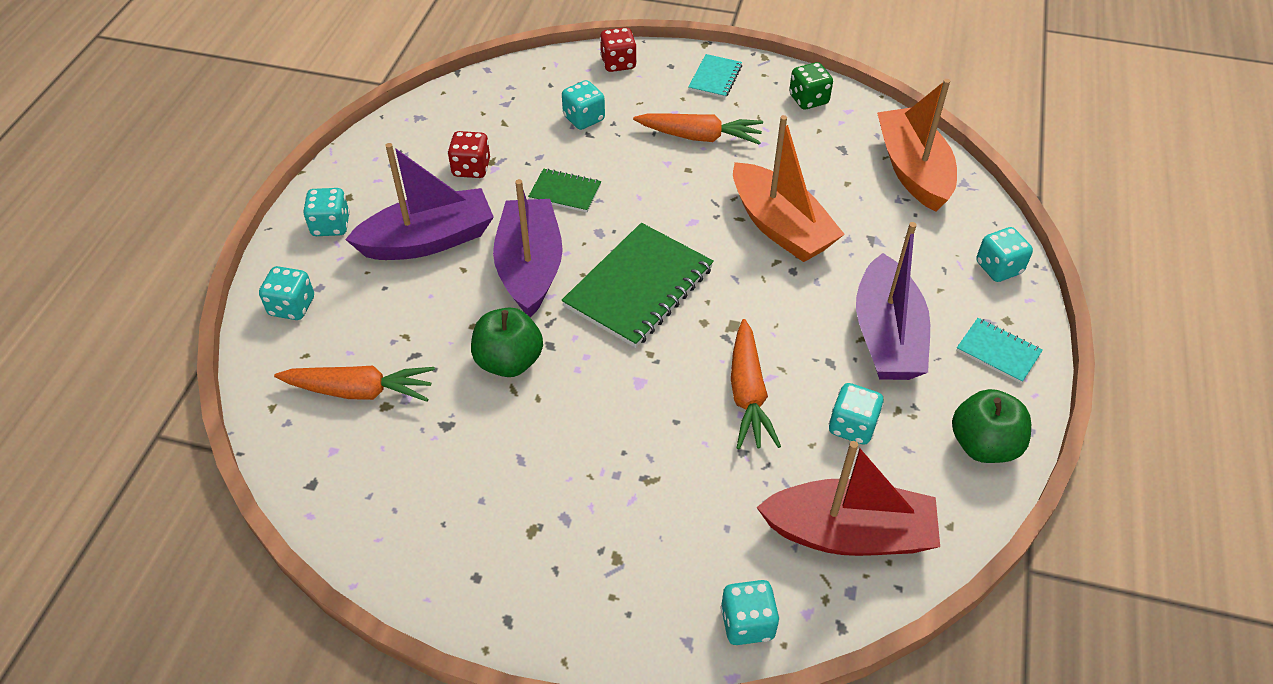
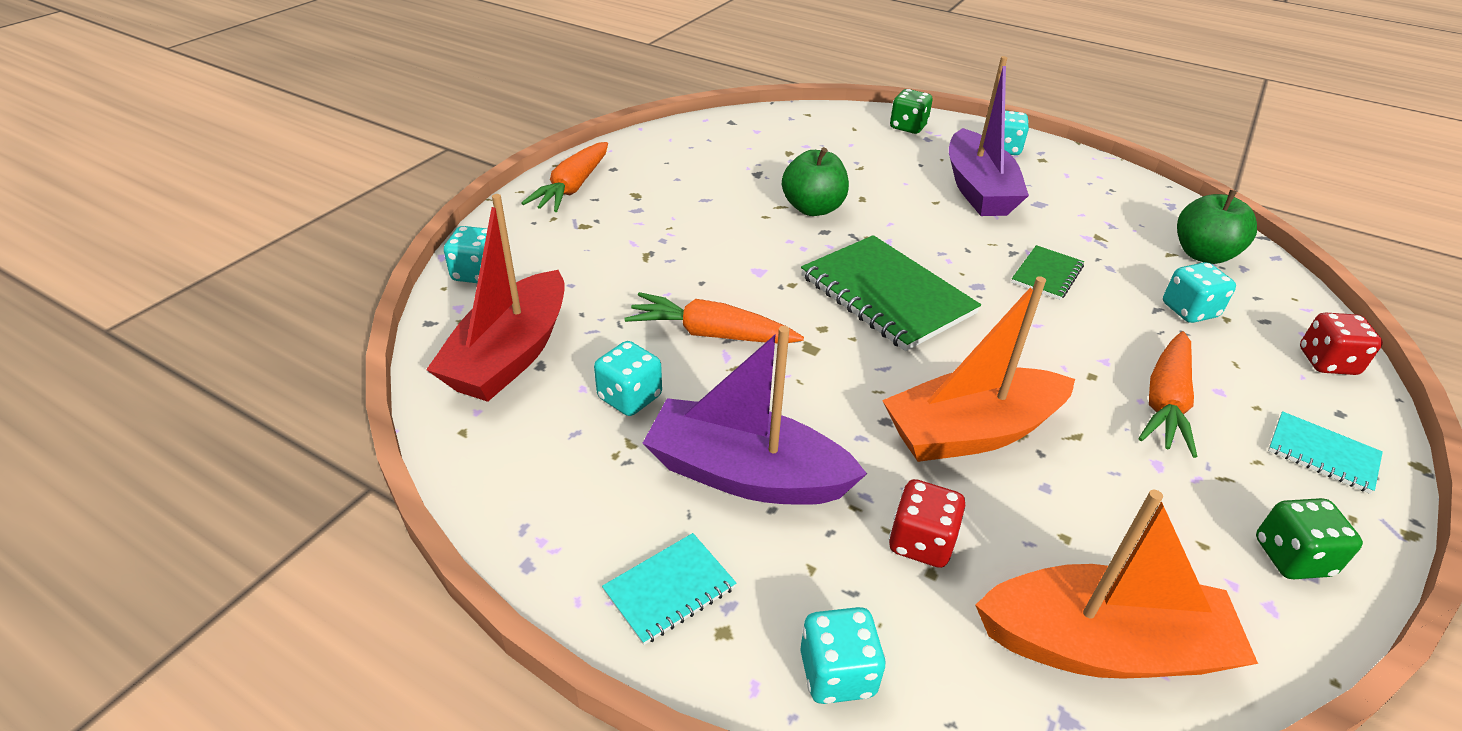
camera: 105 degrees right, 10 degrees down
(292, 306) = (908, 127): turquoise dice -> green dice
(360, 391) = (808, 144): orange carrot -> orange carrot (572, 187)
(471, 168) = (1086, 224): red dice -> red dice (921, 542)
(530, 267) = (930, 236): purple boat -> none
(983, 445) = (537, 505): green apple -> green apple (1203, 254)

